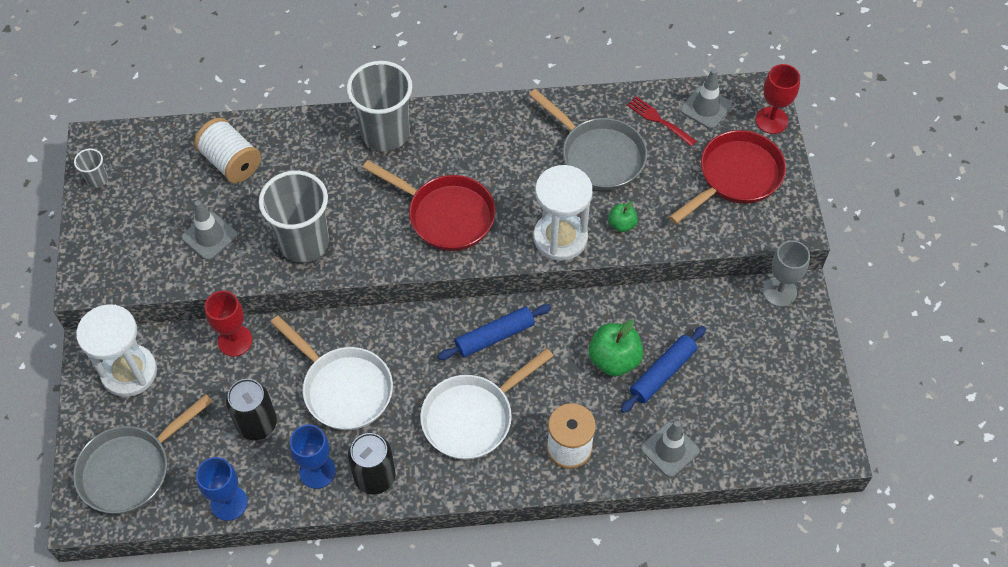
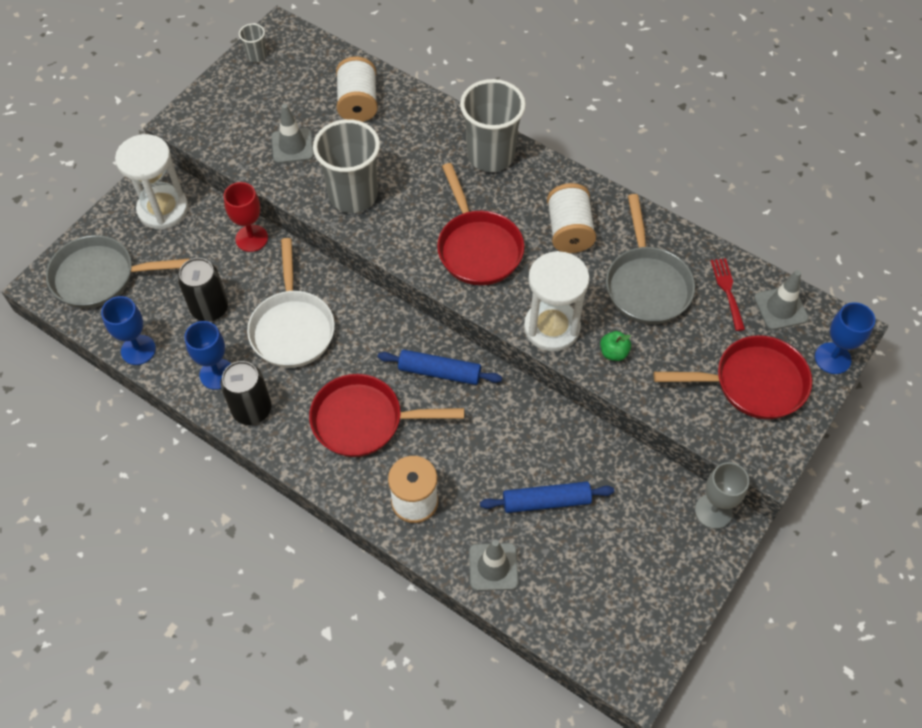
camera: 40 degrees right, 0 degrees up
(472, 417) = (364, 420): white pan -> red pan
(503, 153) = (569, 231): none -> white spool
(614, 359) = (516, 460): green apple -> none
(771, 120) = (832, 358): red goblet -> blue goblet

